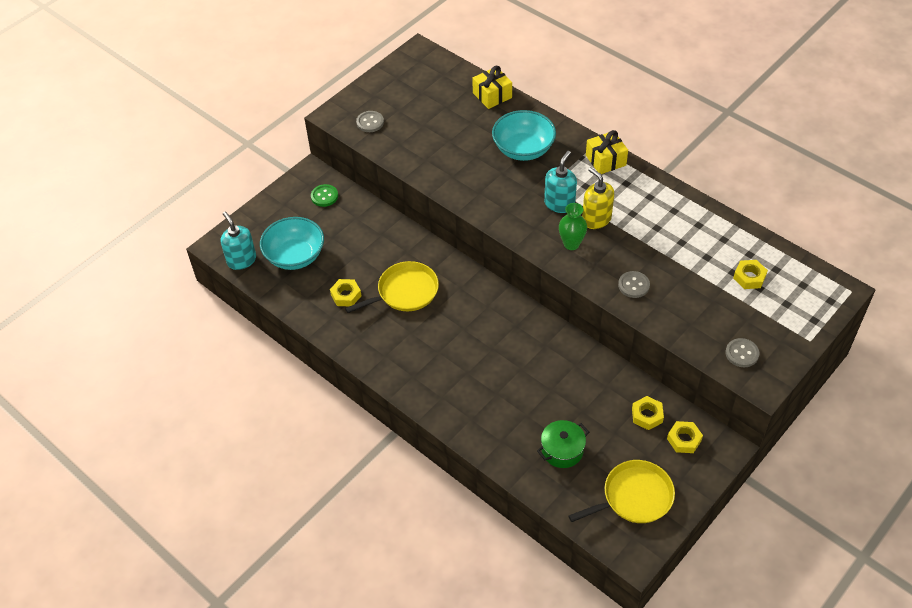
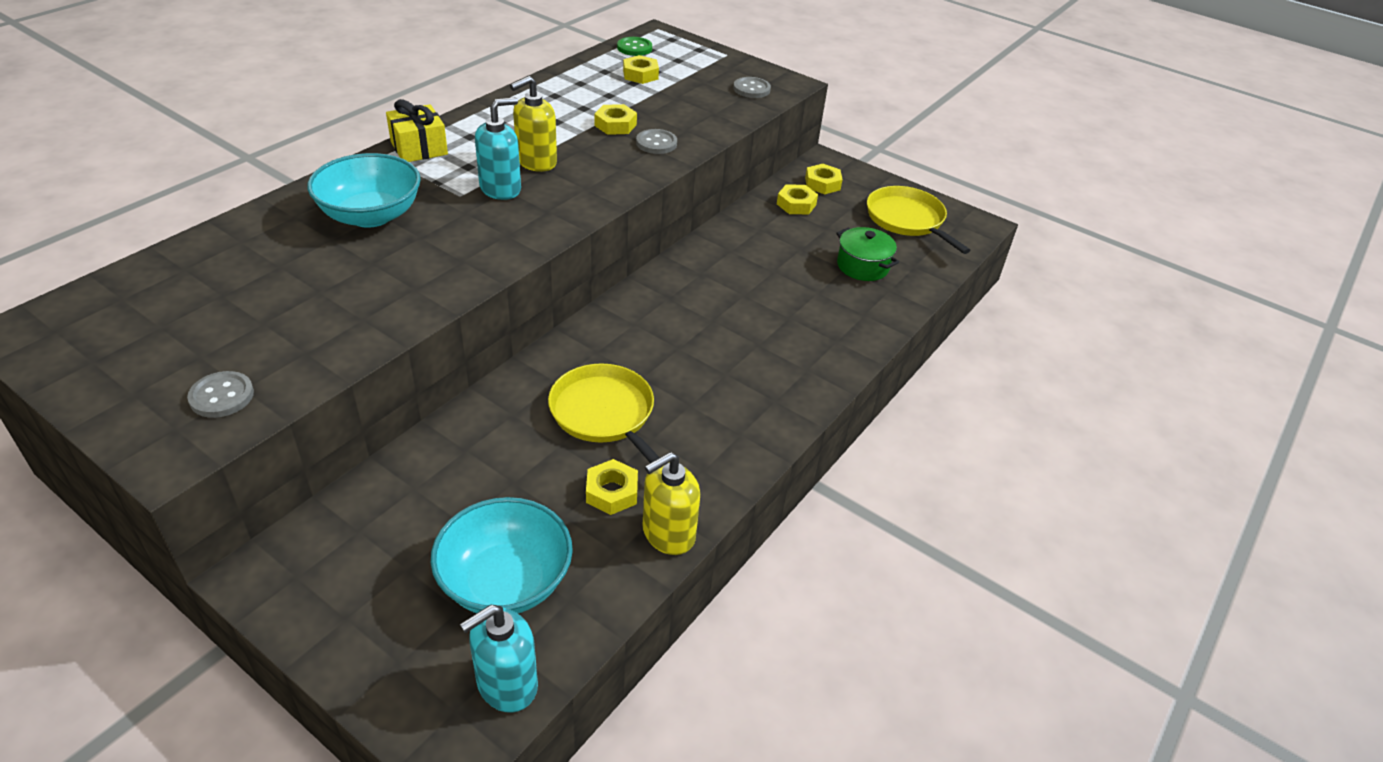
camera: 100 degrees left, 10 degrees down
(315, 318) = (668, 534): none -> yellow soap dispenser
(324, 196) = (339, 544): green button -> green button (634, 48)
(492, 95) = (217, 242): yellow gift -> none
(559, 204) = (500, 189): turquoise soap dispenser -> turquoise soap dispenser turned 120 degrees clockwise
(571, 244) = (582, 183): green vase -> none
(658, 261) = (615, 125): none -> yellow nut

